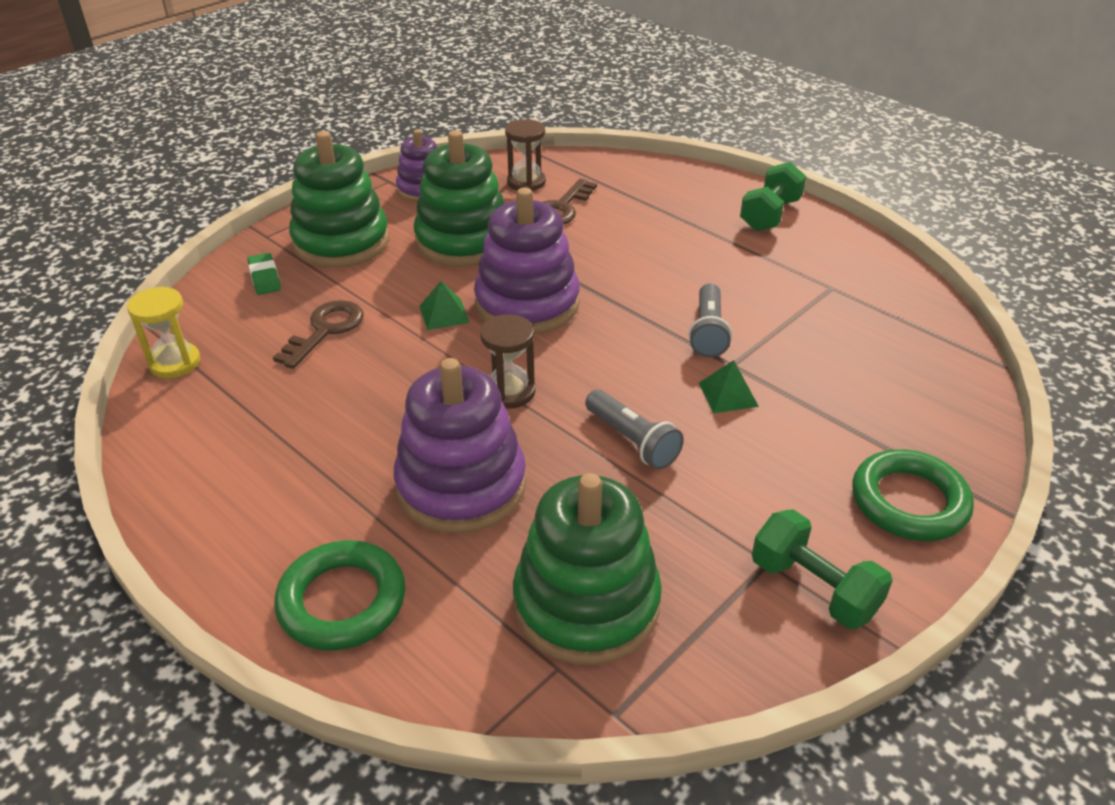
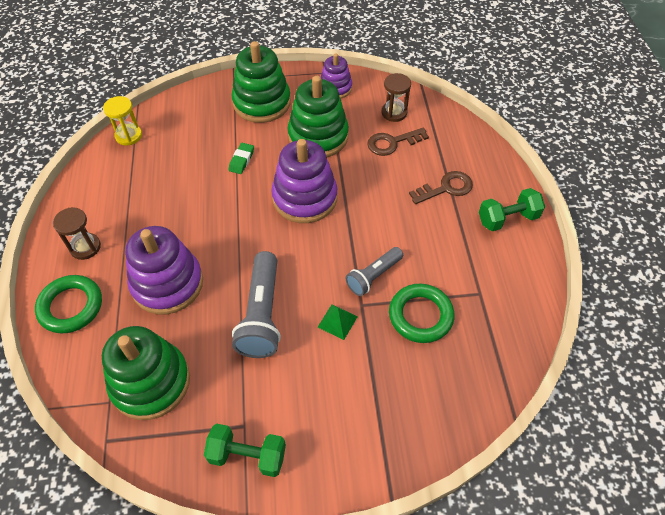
camera: 40 degrees right, 15 degrees up
(265, 278) = (208, 106): green eraser -> green eraser (241, 160)
(326, 330) = (202, 155): brown key -> brown key (446, 188)
(444, 314) = (261, 179): green pyramid -> none
(509, 392) = (240, 246): brown hourglass -> brown hourglass (85, 247)
(632, 441) = (262, 314): grey flashlight -> grey flashlight, size x1.62
(813, 588) = (247, 455): green dumbbell -> green dumbbell turned 75 degrees counterclockwise
(909, 502) = (349, 451): green ring -> green ring (420, 315)

